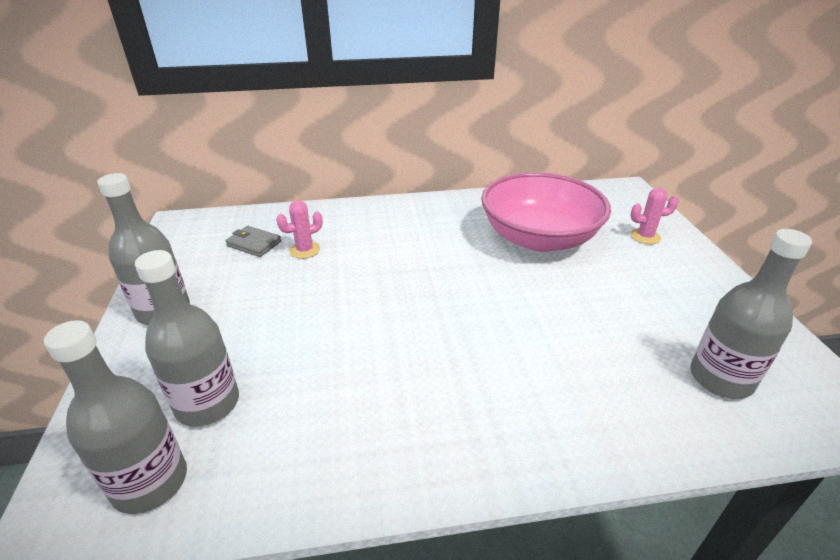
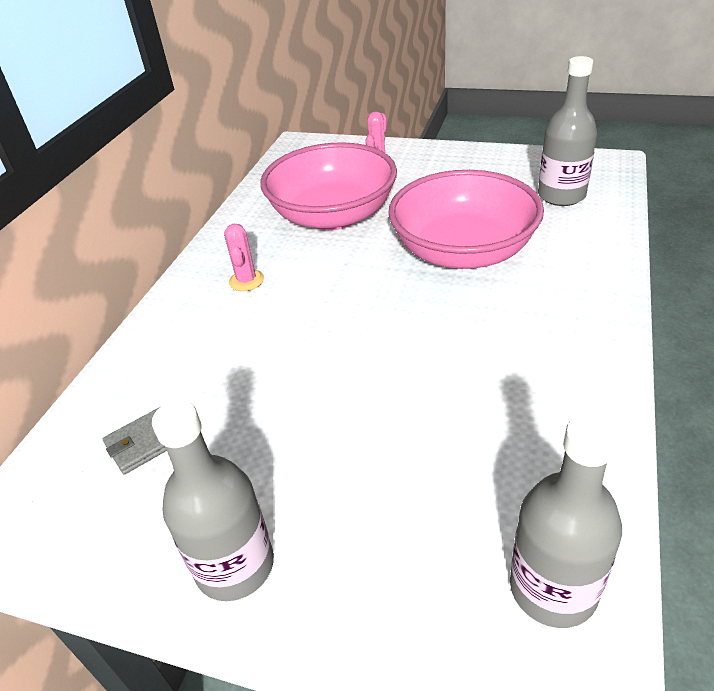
camera: 60 degrees left, 5 degrees up
(207, 403) = (451, 524): grey bottle -> none
(305, 250) = (207, 392): pink cactus -> pink cactus (246, 280)
(547, 327) = (463, 252): none -> pink bowl

